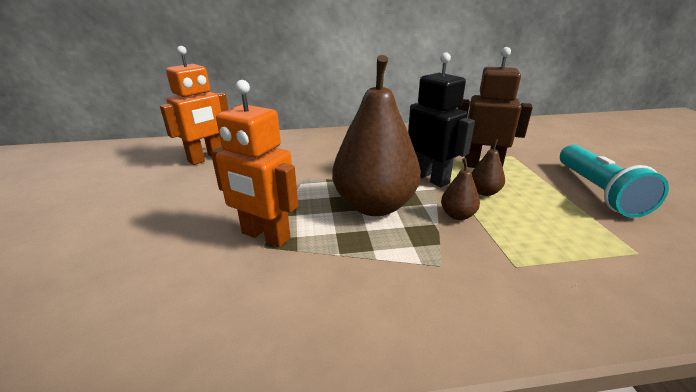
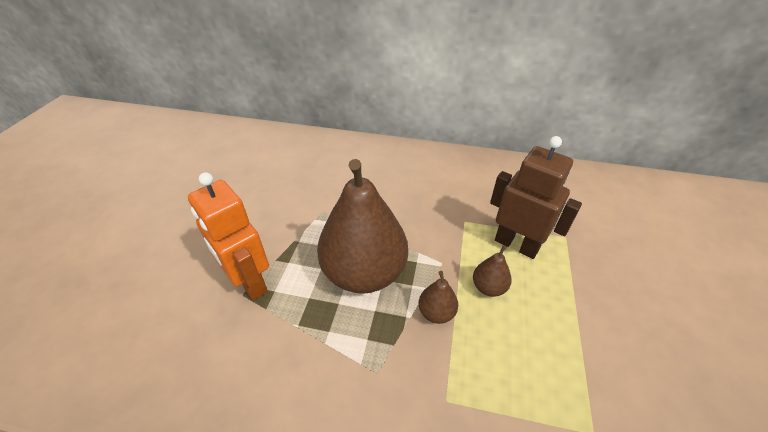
camera: 20 degrees right, 15 degrees up
(207, 158) = (251, 159): orange robot -> none
(430, 178) = (445, 249): black robot -> none
(597, 191) = (625, 328): turquoise flashlight -> none

